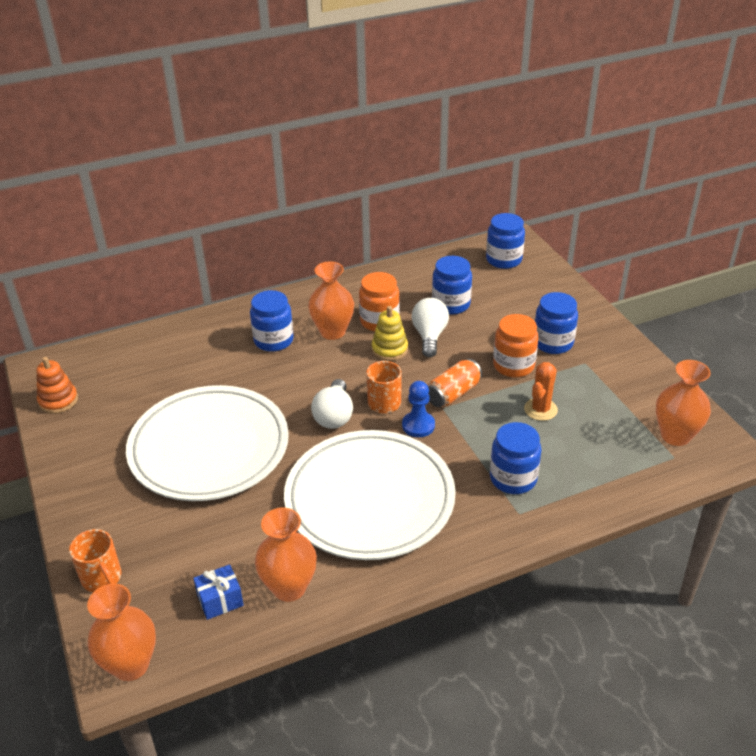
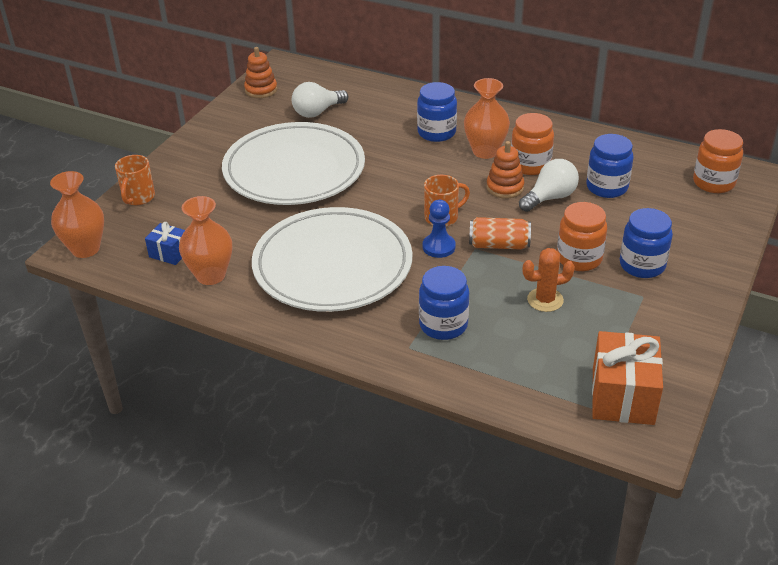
camera: 50 degrees right, 0 degrees up
(334, 416) = (395, 203): white light bulb -> white light bulb (317, 112)
(389, 349) = (505, 187): yellow stacking toy -> orange stacking toy
(503, 260) = (713, 182): blue jar -> orange jar
(675, 435) = (622, 396): orange vase -> orange gift

